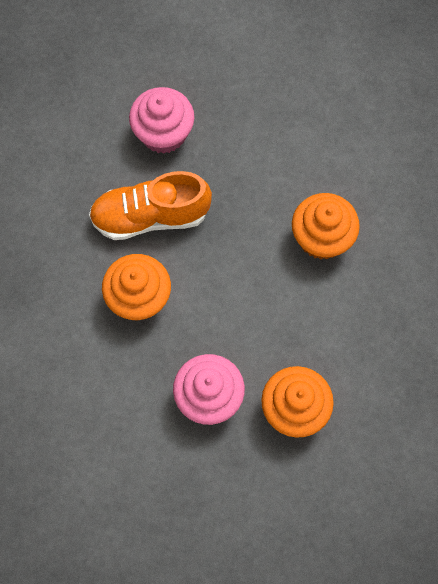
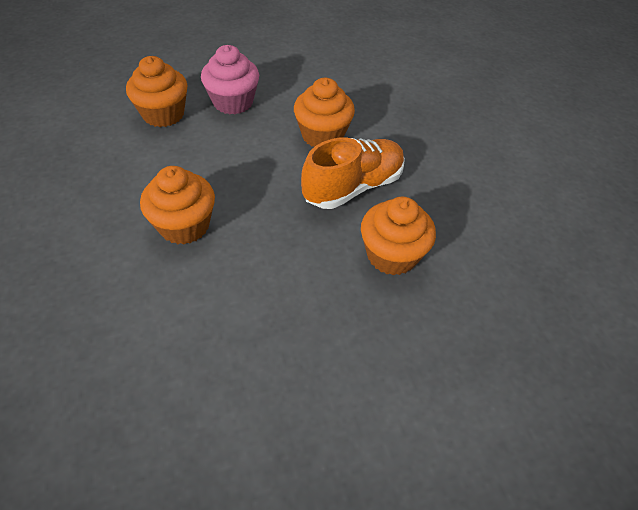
camera: 150 degrees right, 20 degrees down
(163, 133) = (392, 255): pink cupcake -> orange cupcake

